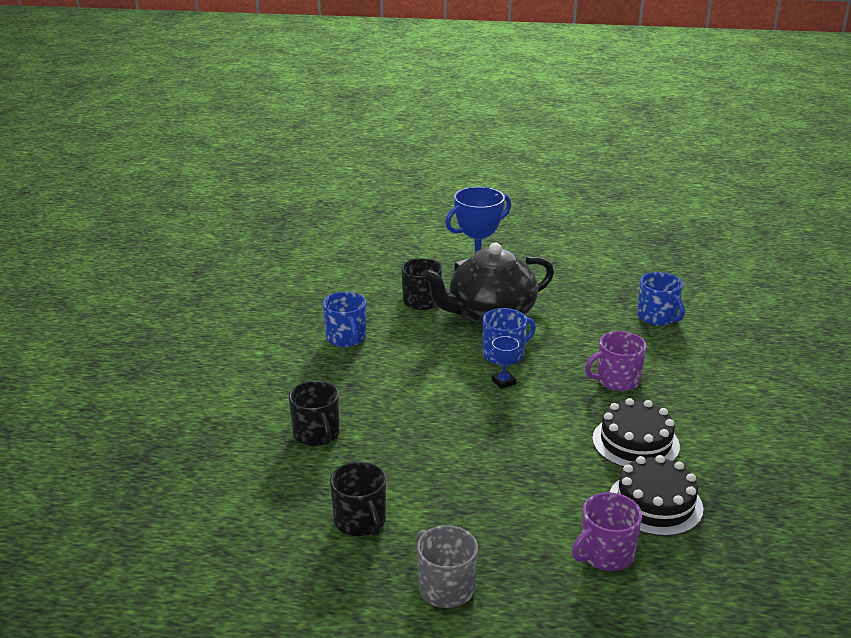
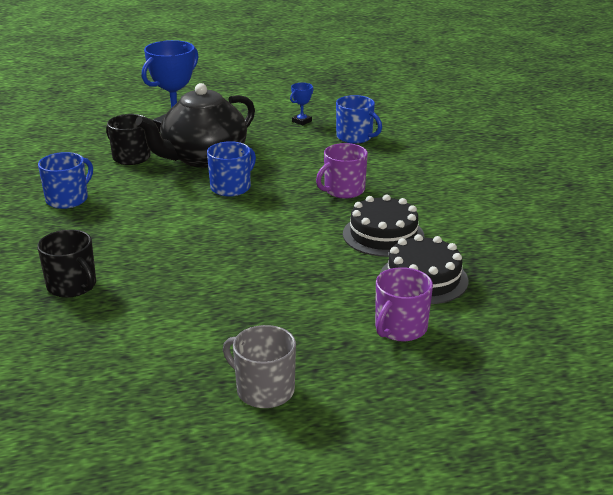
camera: 20 degrees left, 0 degrees up
(346, 338) = (68, 199): blue mug -> blue mug turned 105 degrees counterclockwise
(360, 521) = (152, 352): black mug -> none
(503, 382) = (241, 209): blue trophy -> blue trophy (302, 121)

